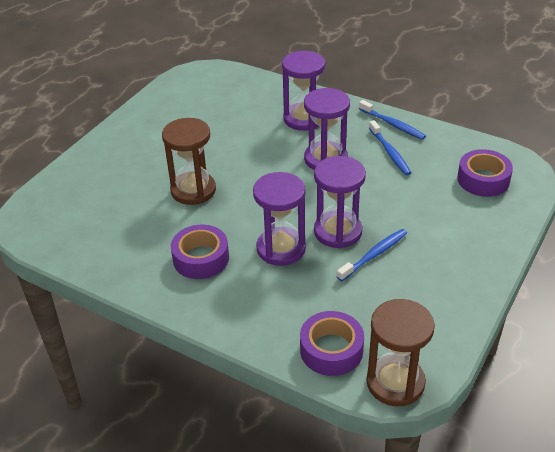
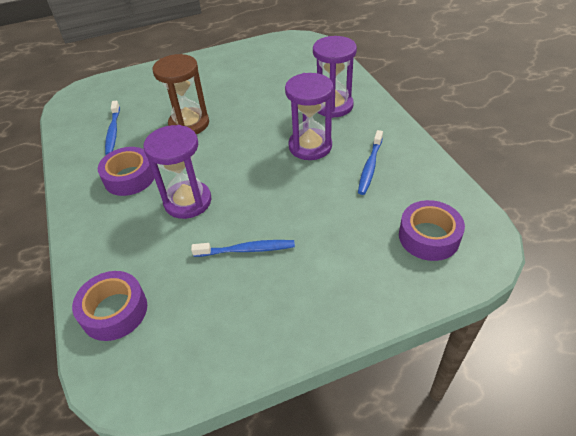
camera: 40 degrees right, 5 degrees up
(338, 231) = (244, 212): purple hourglass -> none
(393, 124) = (402, 143): blue toothbrush -> blue toothbrush (113, 132)
(395, 382) = (119, 379): brown hourglass -> none

